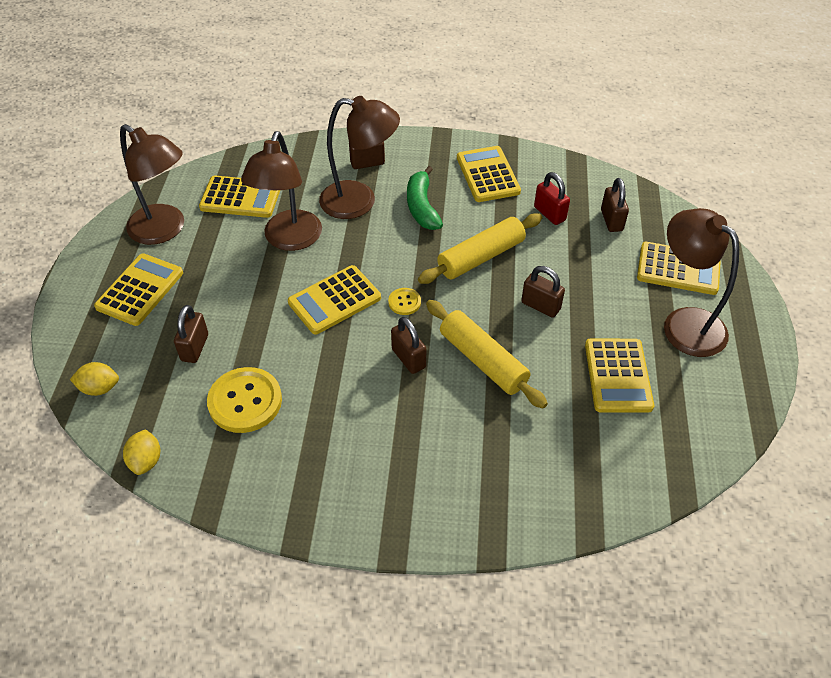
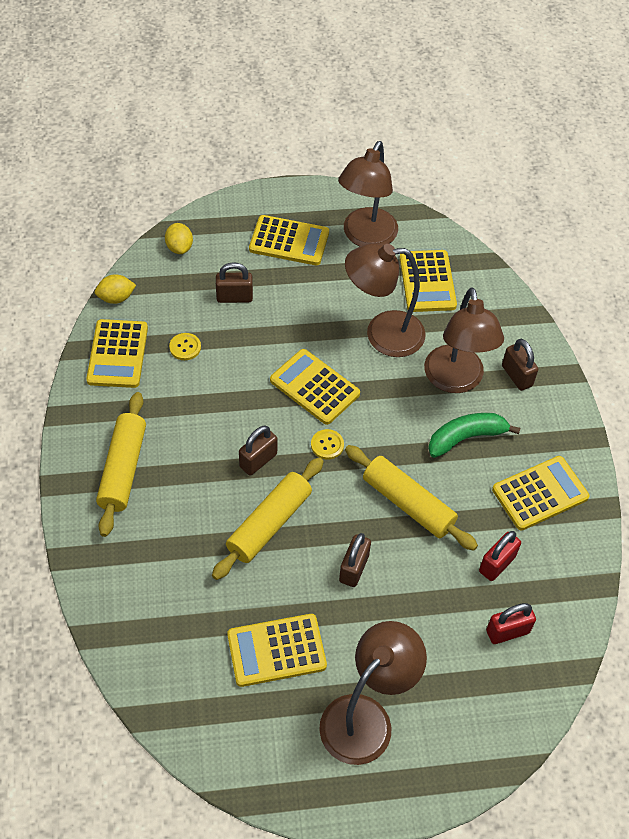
camera: 75 degrees right, 5 degrees up
(245, 401) = (185, 347): yellow button -> yellow button, size x0.49
(390, 480) = (123, 469): none -> yellow rolling pin
(611, 220) = (507, 631): brown padlock -> red padlock
(678, 269) = (448, 709): yellow calculator -> yellow calculator (117, 354)

